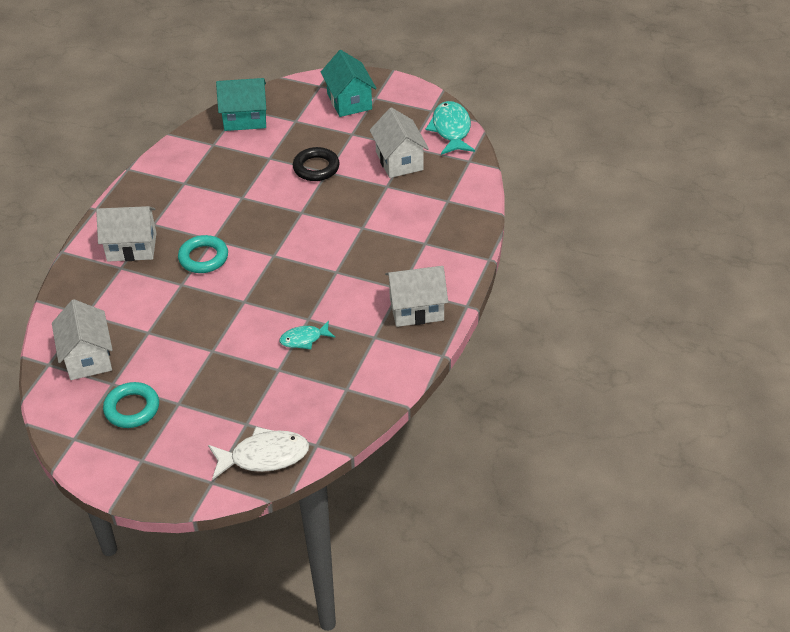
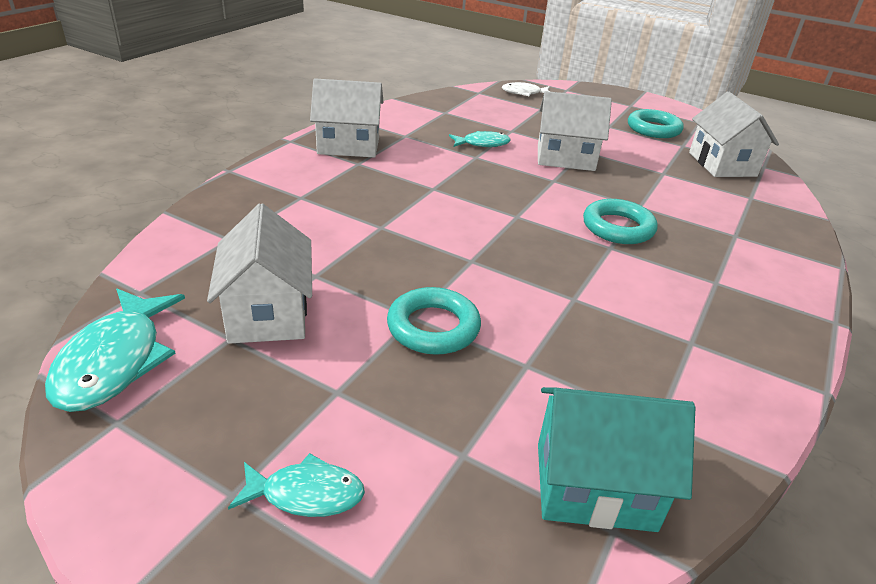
camera: 175 degrees left, 10 degrees down
(132, 247) = (733, 256): white house -> white house (565, 158)
(264, 456) = (524, 93): white fish -> white fish, size x0.59
(316, 168) = (433, 327): black ring -> turquoise ring
(349, 101) = (306, 494): turquoise house -> turquoise fish

